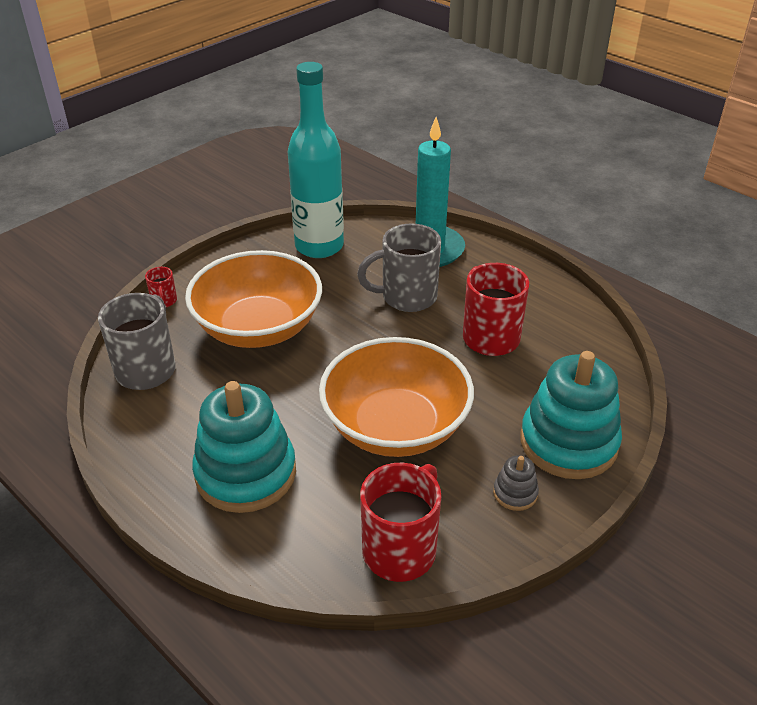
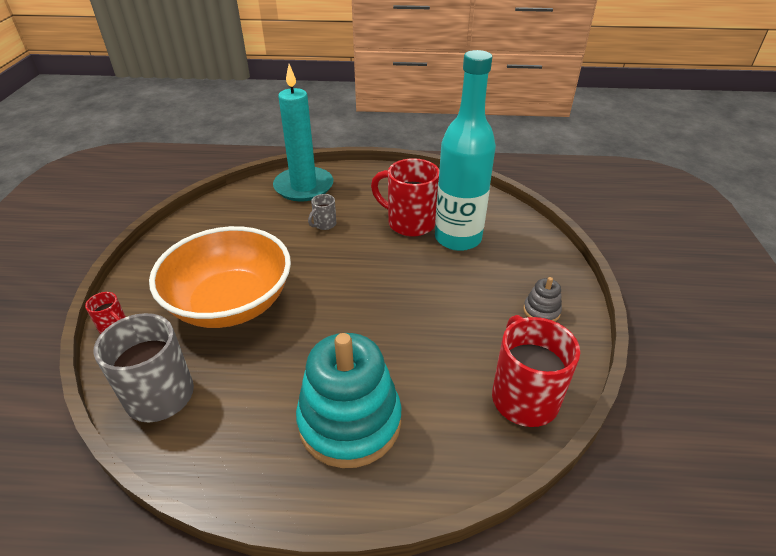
camera: 40 degrees left, 0 degrees up
(319, 246) = (215, 220): turquoise bottle -> turquoise bottle (458, 238)
(395, 426) = (419, 315): orange bowl -> none
(407, 297) = (324, 224): grey mug -> grey mug, size x0.47
(568, 442) = (531, 261): turquoise stacking toy -> none

